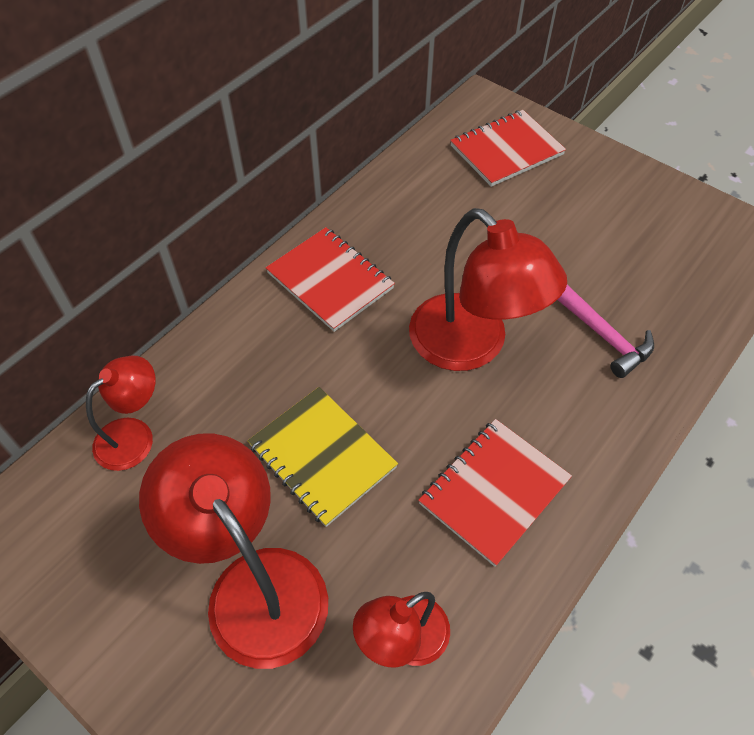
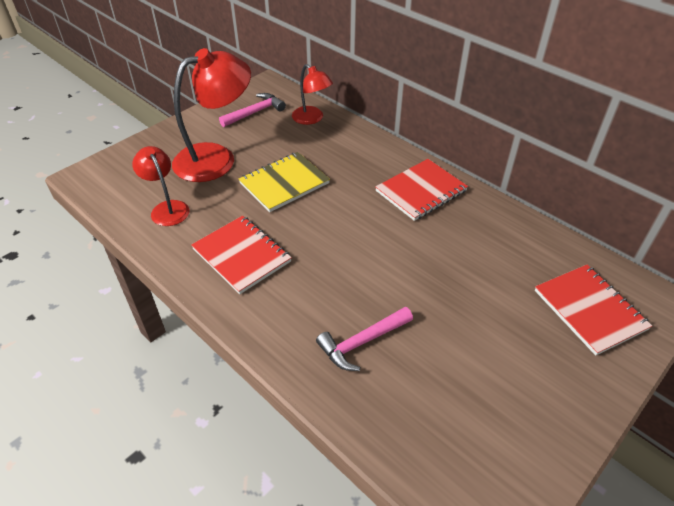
camera: 95 degrees right, 10 degrees down
(101, 541) = (255, 112): none -> pink hammer
(471, 346) = (358, 258): red lamp -> none

